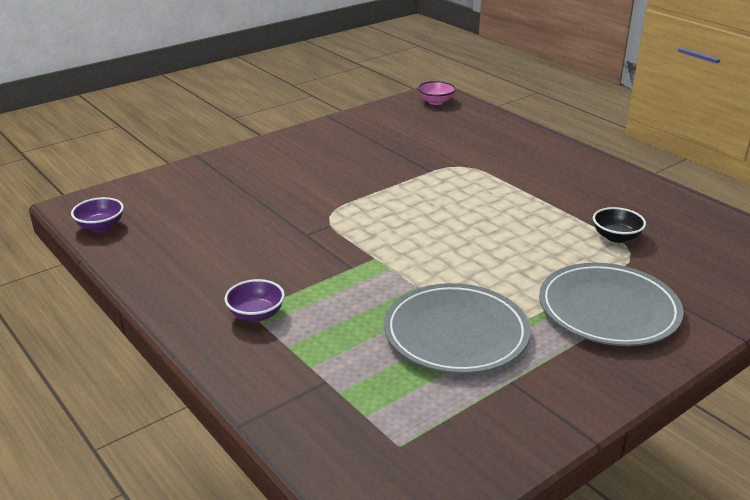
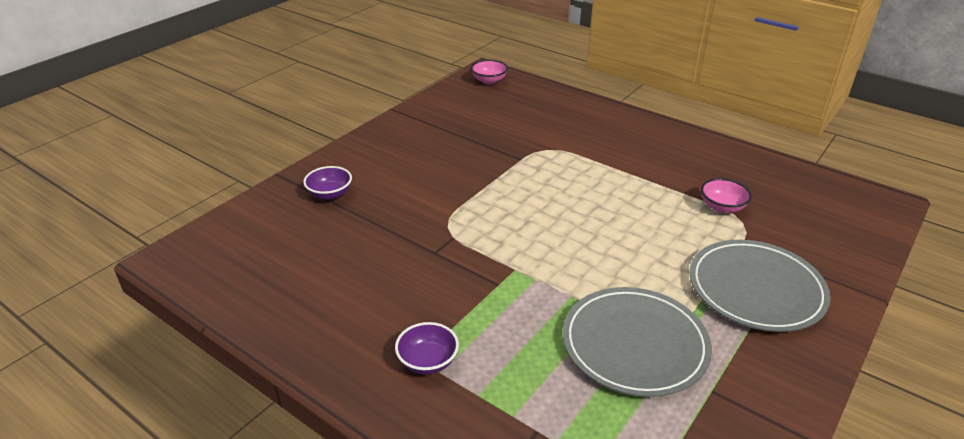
camera: 15 degrees left, 5 degrees up
(100, 226) = (209, 280): purple bowl -> purple bowl (330, 194)
(616, 237) = (722, 207): black bowl -> pink bowl

